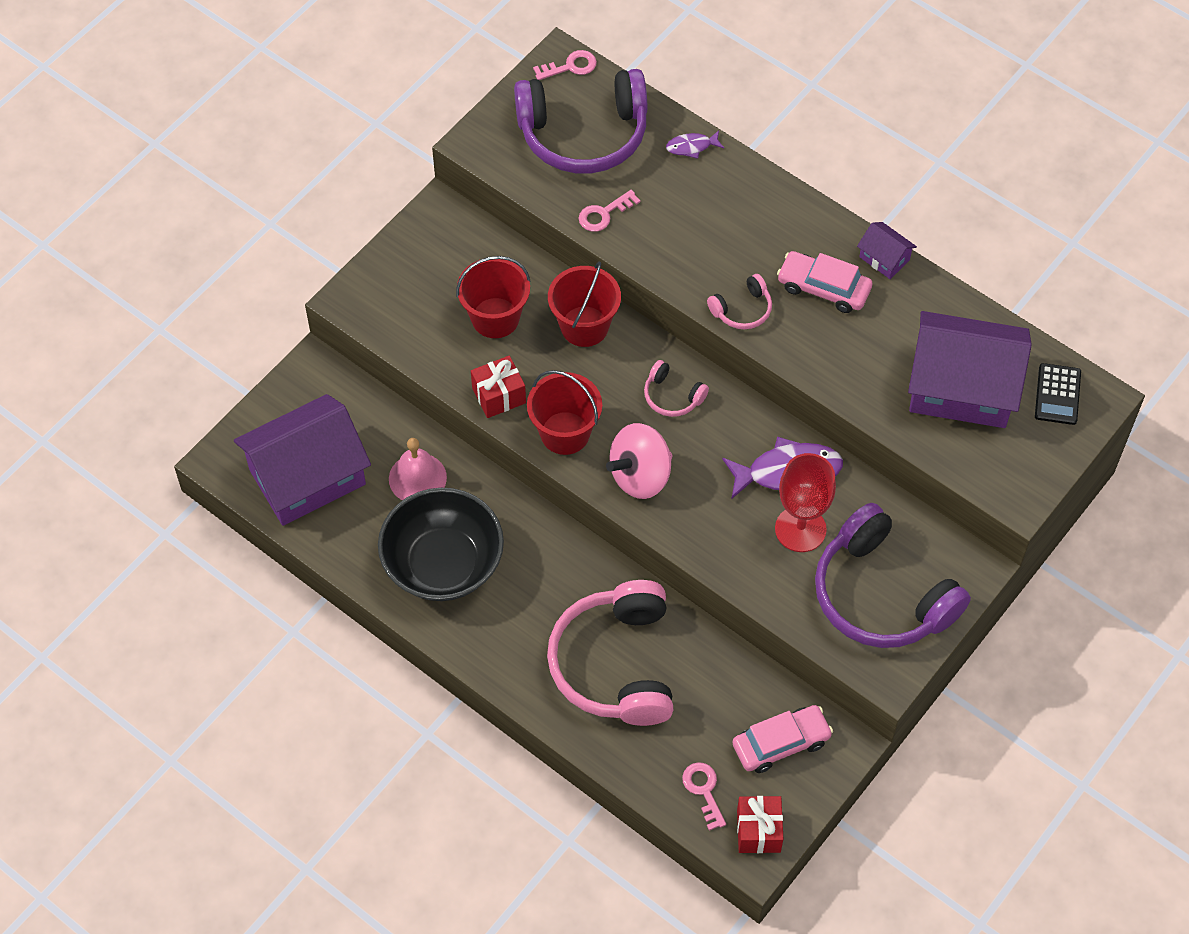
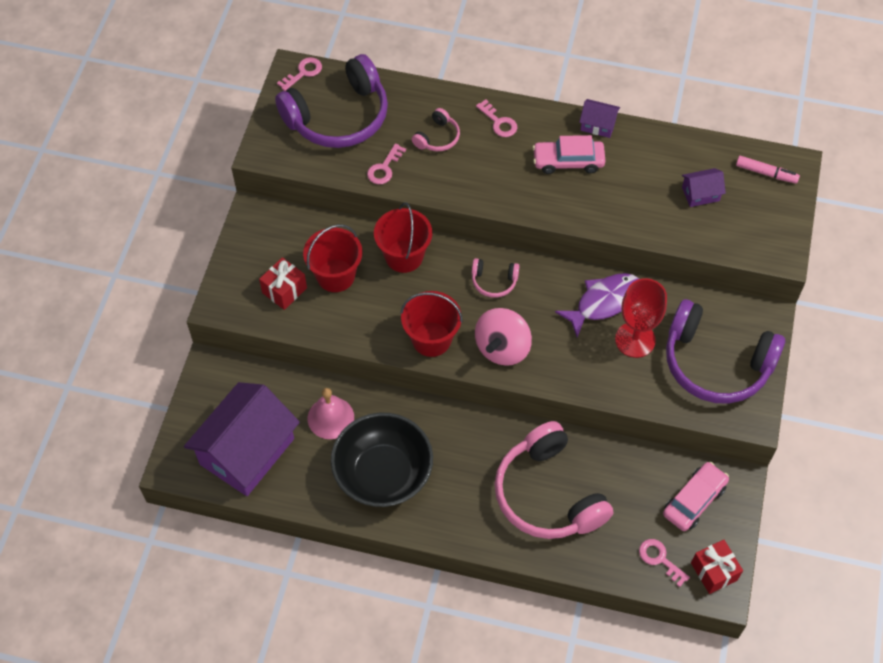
camera: 25 degrees left, 0 degrees up
(499, 395) = (368, 331): red gift -> red gift (284, 290)
(691, 147) = (421, 97): purple fish -> none
(742, 309) = (520, 198): pink headphones -> pink headphones (437, 137)
(767, 211) = (499, 122): none -> pink key
(961, 388) = (700, 194): purple house -> purple house, size x0.43
(1057, 394) = (766, 173): black calculator -> pink marker

